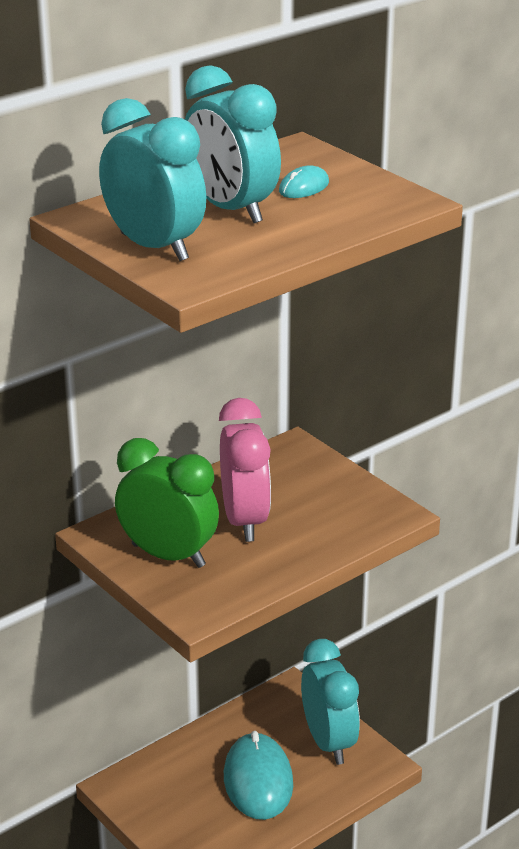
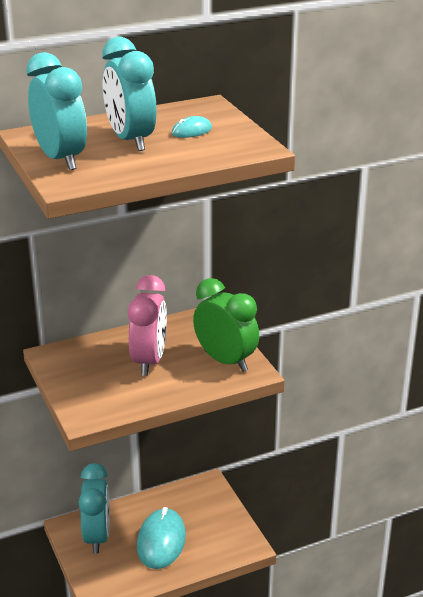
camera: 15 degrees right, 0 degrees up
(168, 555) = (86, 376): green clock -> green clock (225, 361)
(329, 742) = (219, 524): turquoise clock -> turquoise clock (97, 536)

